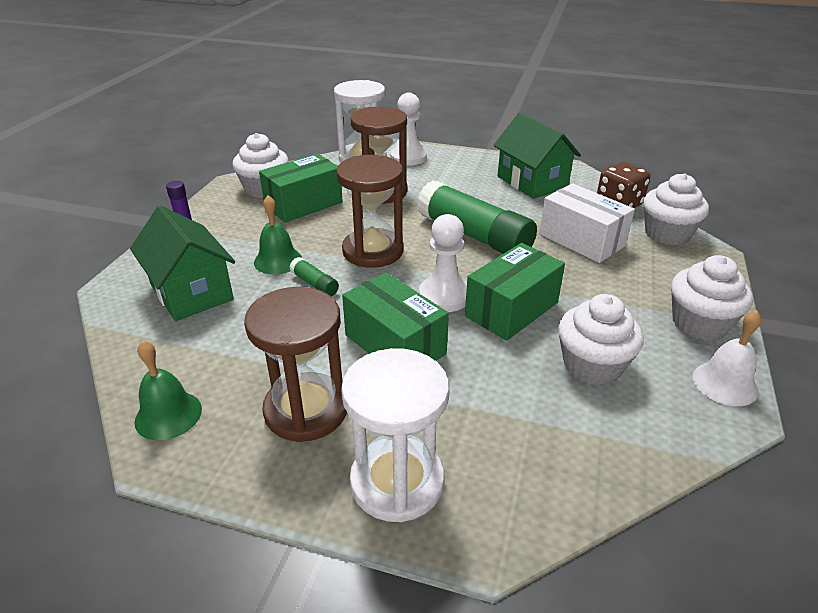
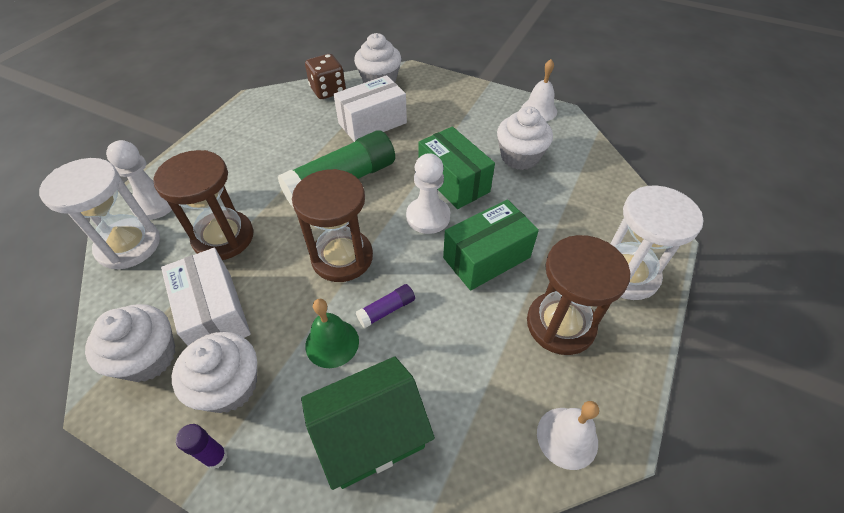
camera: 80 degrees left, 15 degrees up
(168, 415) = (567, 437): green bell -> white bell
(303, 204) = (215, 313): green box -> white box
(314, 284) = (386, 310): green glue stick -> purple glue stick
(532, 182) = (265, 126): green house -> none
(699, 323) = (484, 101): white cupcake -> white cupcake (229, 386)

